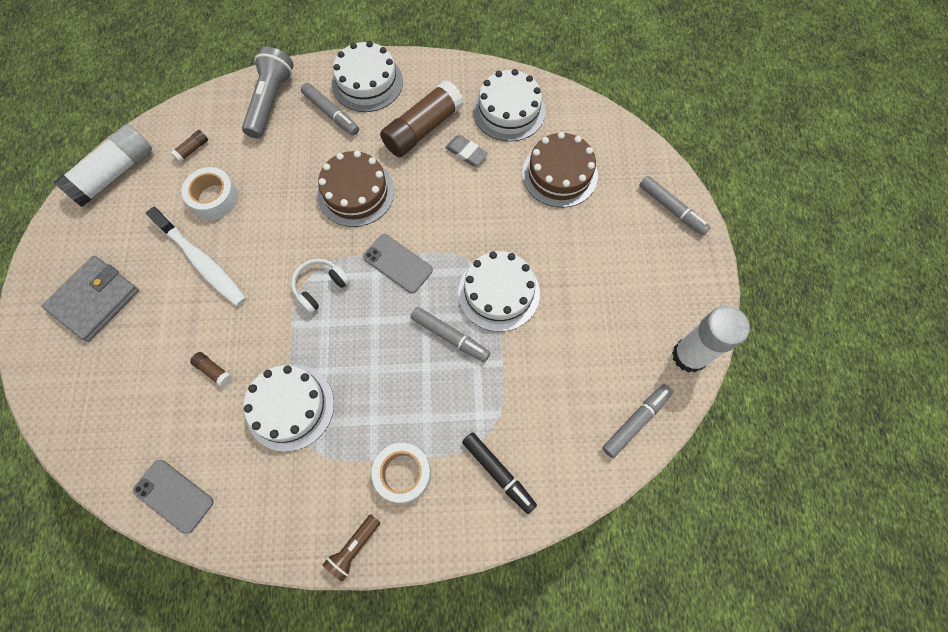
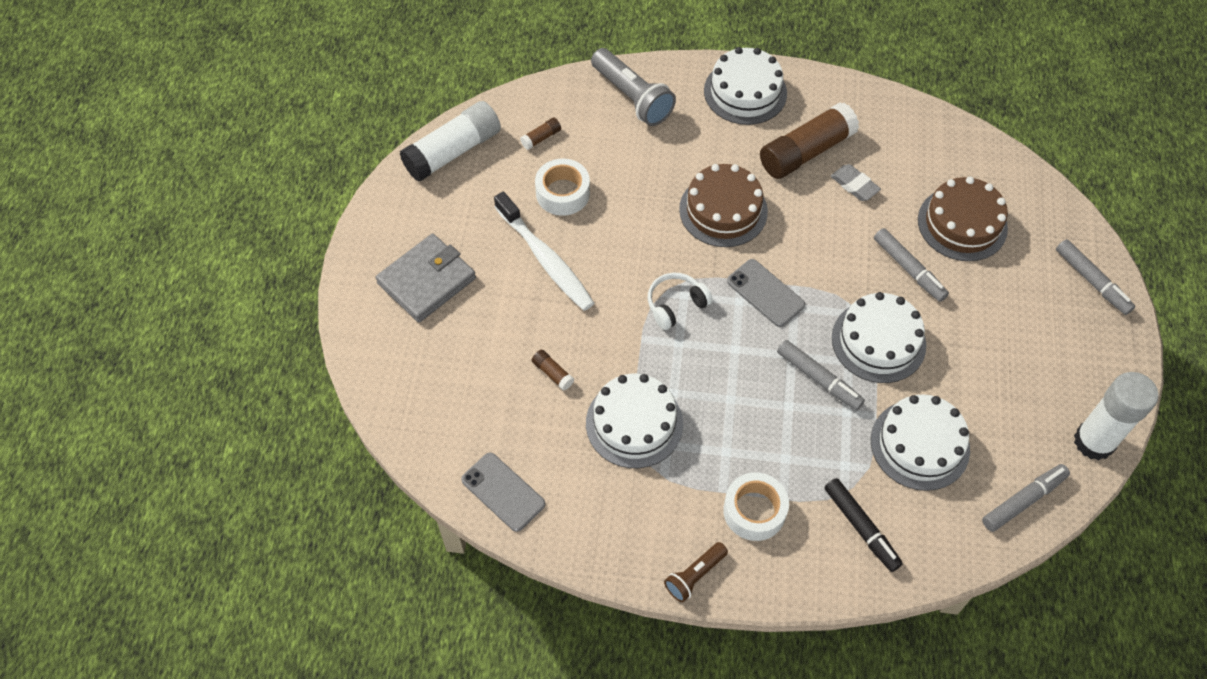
camera: 10 degrees right, 10 degrees down
(270, 101) = (632, 97): grey flashlight -> grey flashlight turned 120 degrees clockwise
(331, 113) = (701, 120): grey marker -> grey marker (908, 269)
(509, 111) = (909, 146): white cake -> white cake (920, 445)

